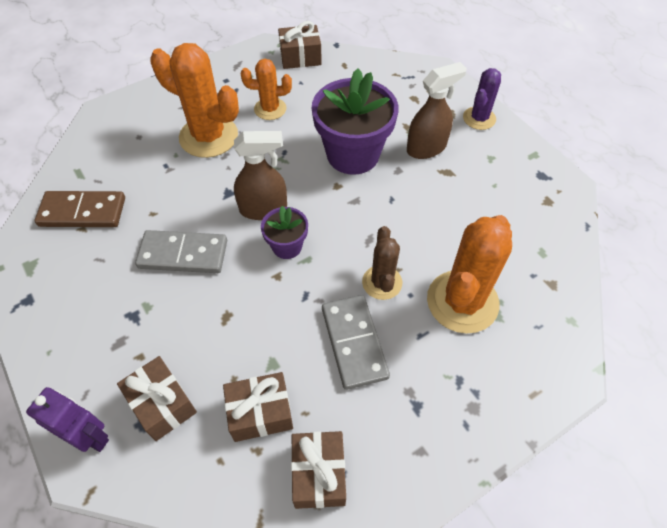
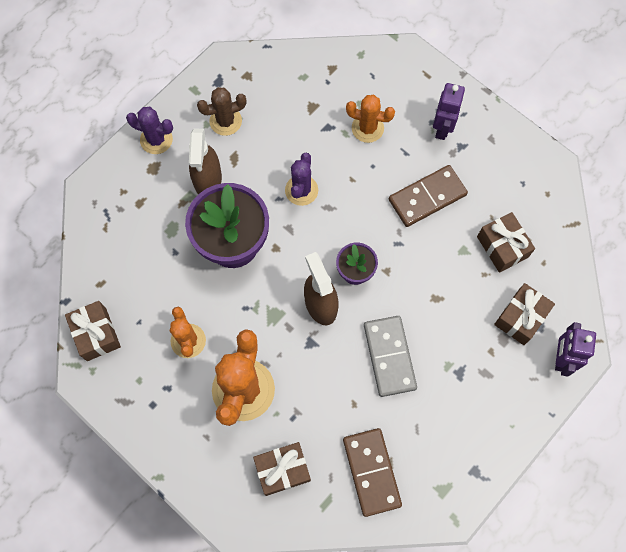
camera: 105 degrees left, 15 degrees up
(319, 474) = (528, 197): brown gift -> brown gift (282, 470)
(354, 343) = (427, 197): grey domino -> brown domino
(382, 282) = (368, 188): brown cactus -> brown cactus (225, 121)
(396, 220) = (301, 190): none -> purple cactus
(426, 148) = (208, 180): brown spray bottle -> brown spray bottle turned 135 degrees counterclockwise
(448, 390) = (442, 128): none -> purple robot
(462, 302) = (367, 128): orange cactus -> orange cactus, size x0.57

